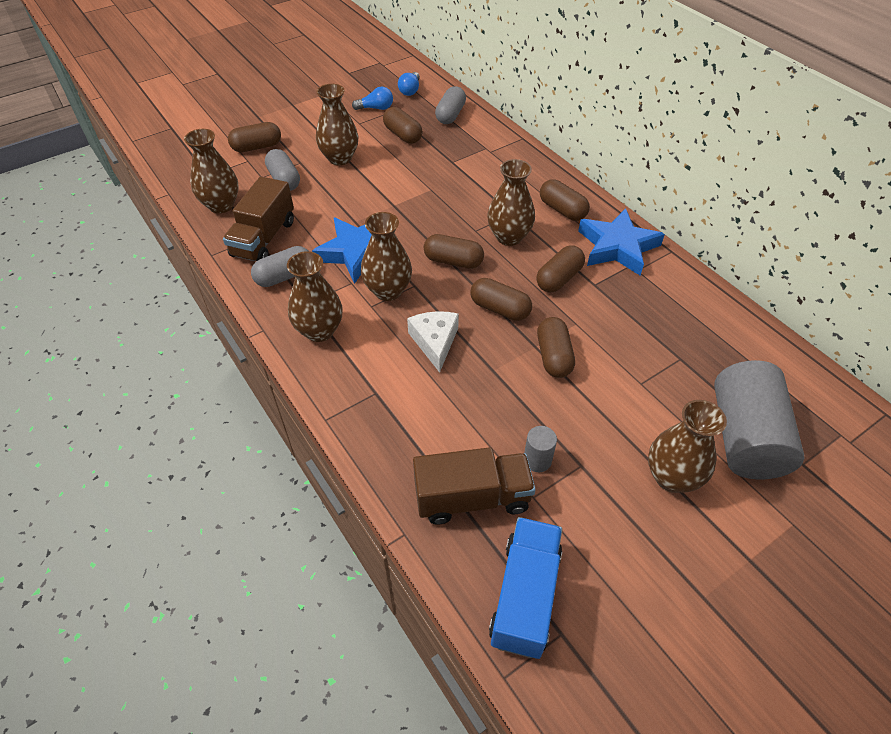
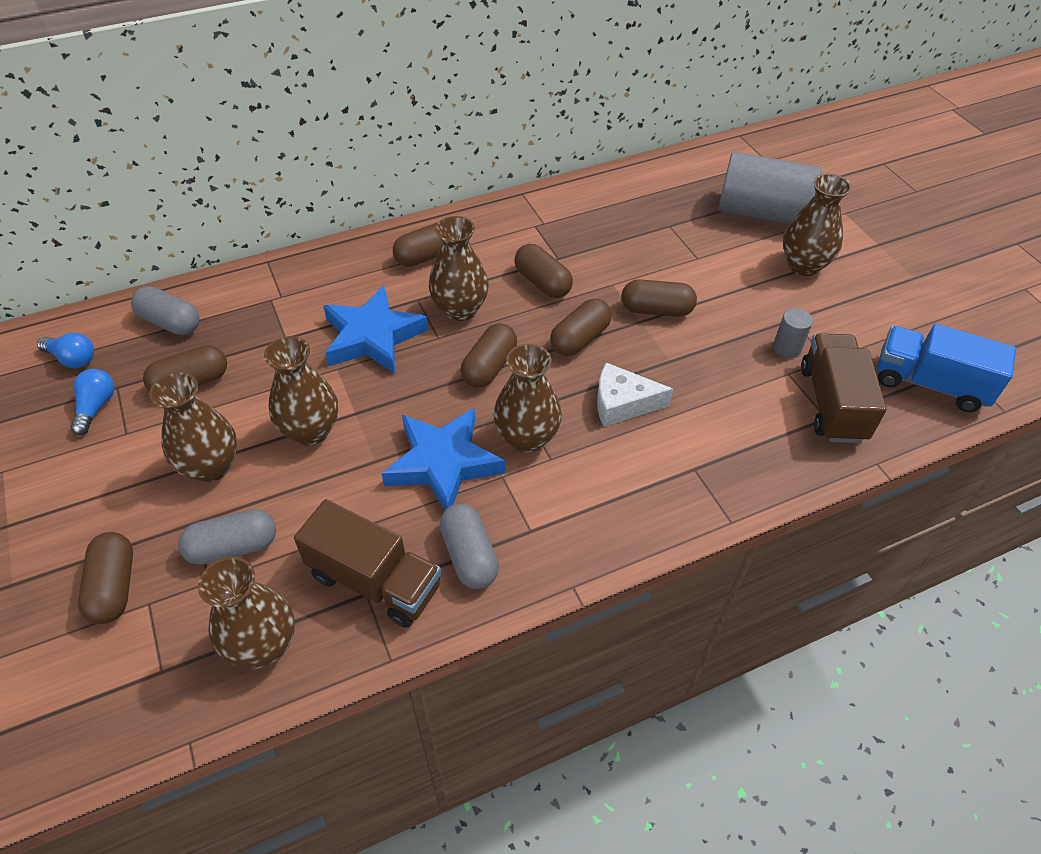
camera: 80 degrees left, 0 degrees up
(319, 331) = (585, 518): brown vase -> brown vase (311, 431)
(617, 247) = (504, 228): blue star -> blue star (373, 336)

